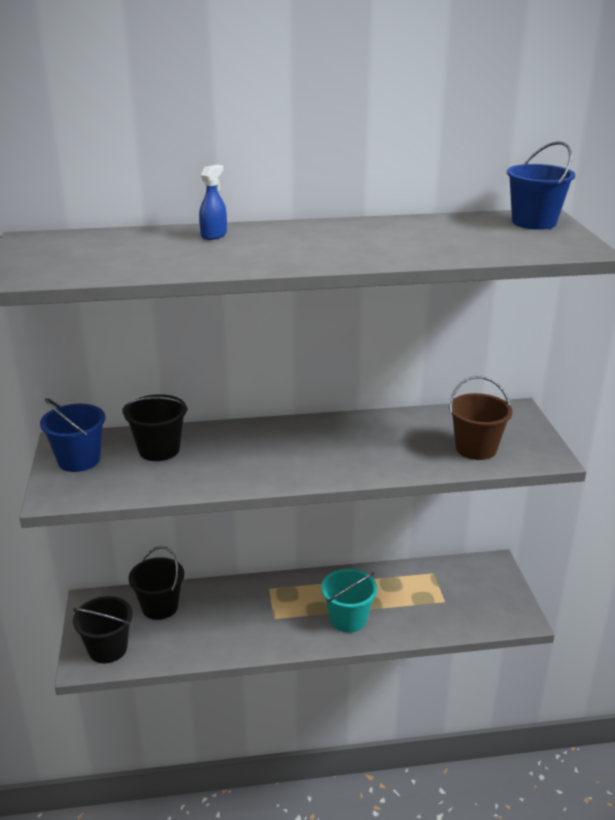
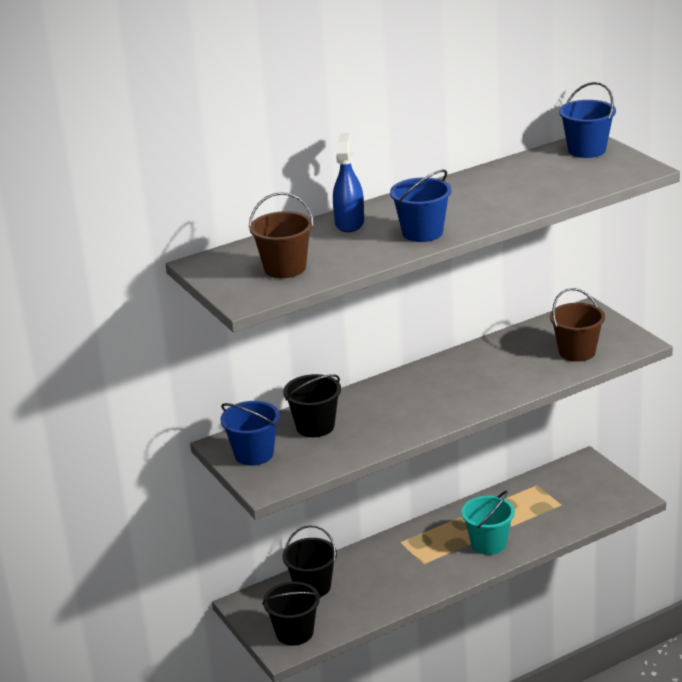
camera: 20 degrees left, 0 degrees up
(96, 258) = (285, 268): none -> brown bucket
(214, 235) = (349, 223): blue spray bottle -> blue spray bottle, size x1.50
(273, 257) = (422, 232): none -> blue bucket

